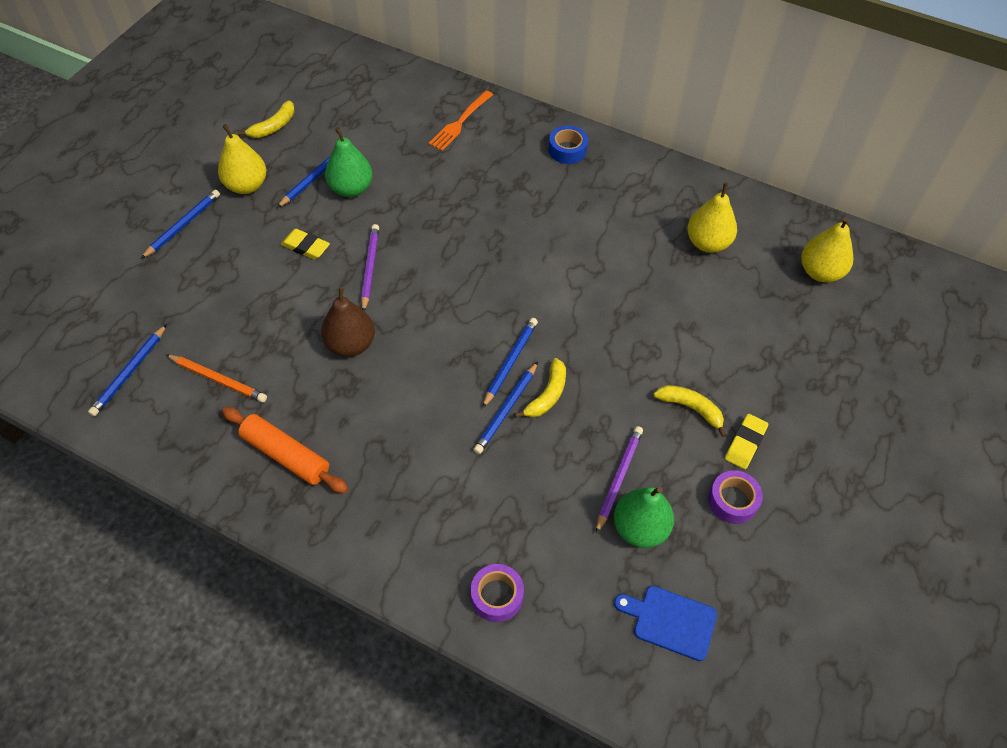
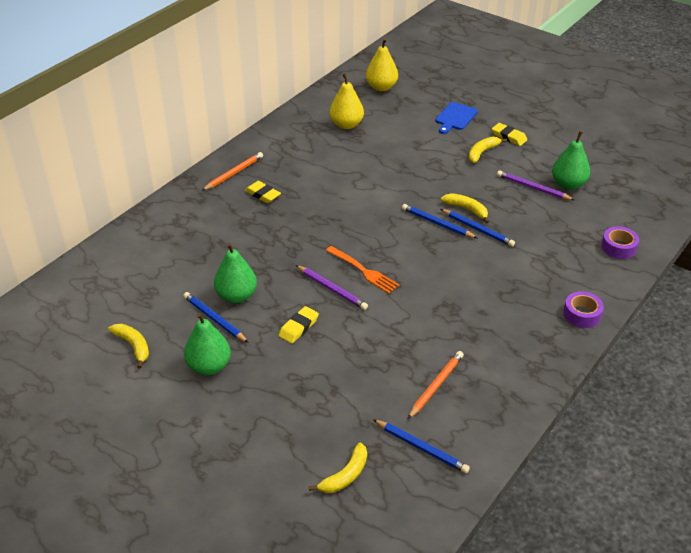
camera: 80 degrees left, 15 degrees down
(99, 311) = (345, 475): none -> yellow banana
(183, 225) = (248, 414): blue pencil -> none
(247, 185) = (209, 366): yellow pear -> green pear
(286, 455) = (511, 344): orange rolling pin -> none
(351, 344) = (410, 304): brown pear -> none
(370, 268) = (332, 289): purple pencil -> purple pencil turned 150 degrees counterclockwise
(460, 122) = (179, 226): orange fork -> orange fork (363, 271)
(532, 182) = (262, 194): none -> yellow eraser
(567, 150) = (234, 173): blue tape -> orange pencil
(670, 621) = (628, 182): blue cutting board -> blue cutting board (455, 117)
(732, 501) = (548, 148): purple tape -> purple tape (582, 314)

